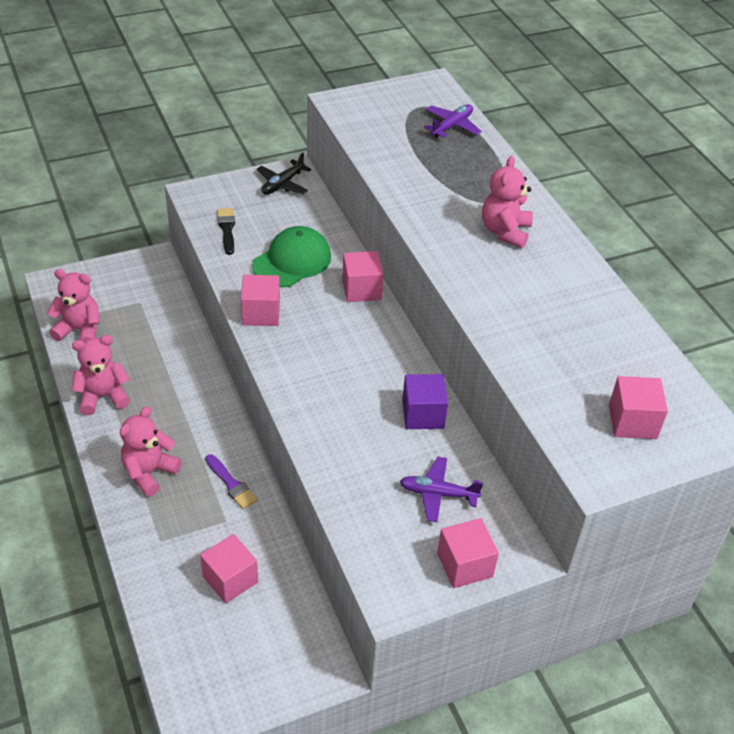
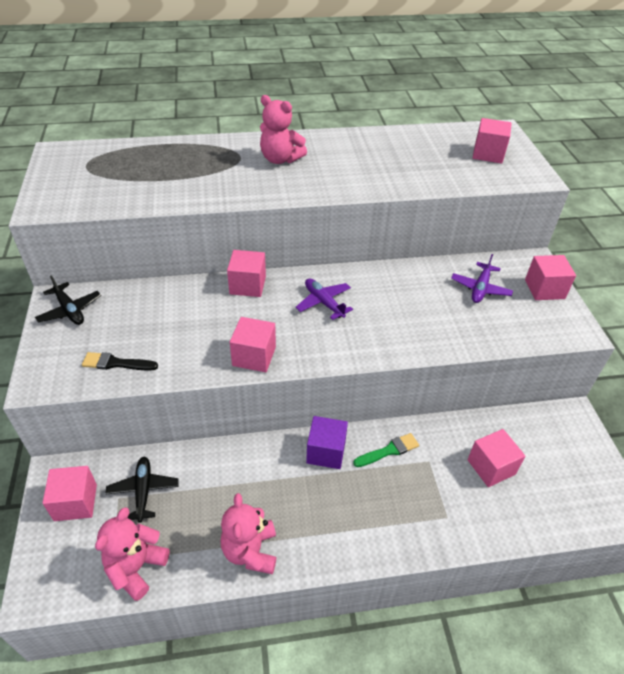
camera: 75 degrees left, 0 degrees up
(132, 279) = (75, 502): none -> pink cube
(149, 315) = (143, 491): none -> black plane
(149, 472) = (364, 517): pink teddy bear -> none
(231, 484) = (389, 451): purple brush -> green brush
(292, 261) = (190, 323): green cap -> none
(423, 414) = (401, 279): purple cube -> purple cube (326, 452)
(452, 126) = (127, 155): purple plane -> purple plane (324, 302)

